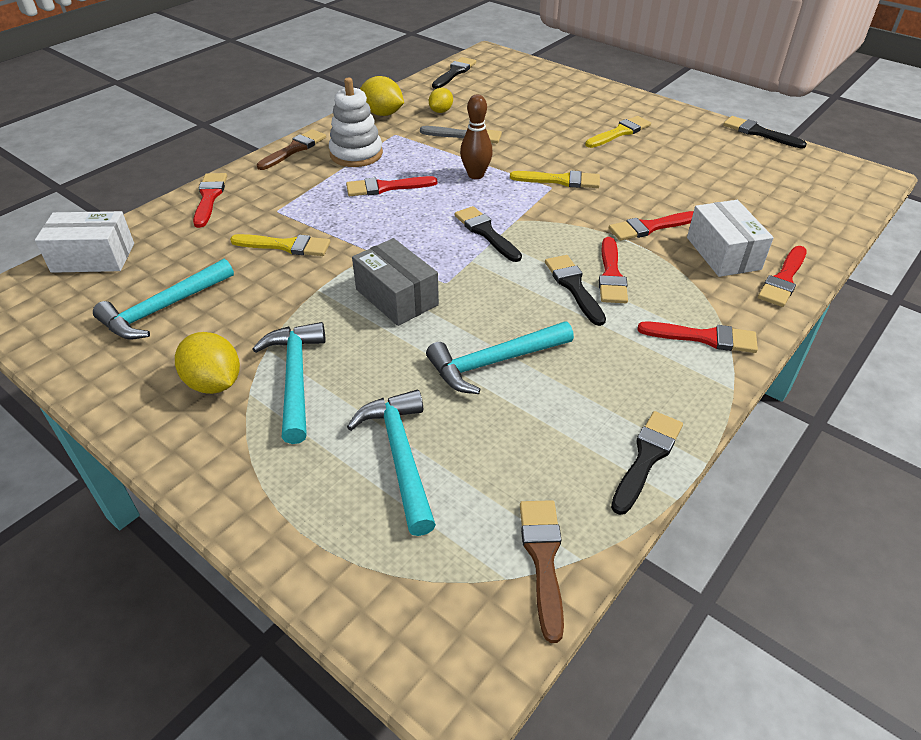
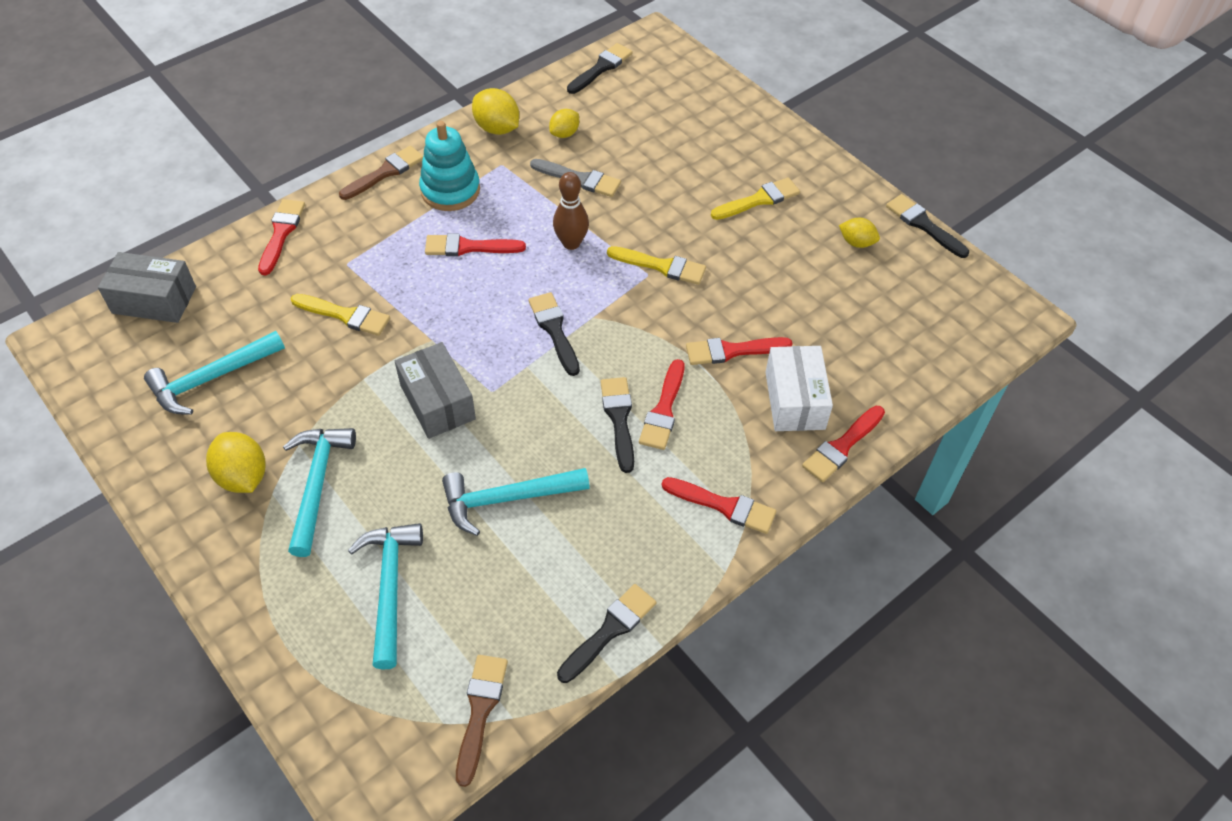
camera: 10 degrees right, 10 degrees up
(93, 257) = (154, 300): white box -> grey box
(356, 154) = (450, 190): white stacking toy -> turquoise stacking toy
(713, 149) = (856, 242): none -> yellow lemon

